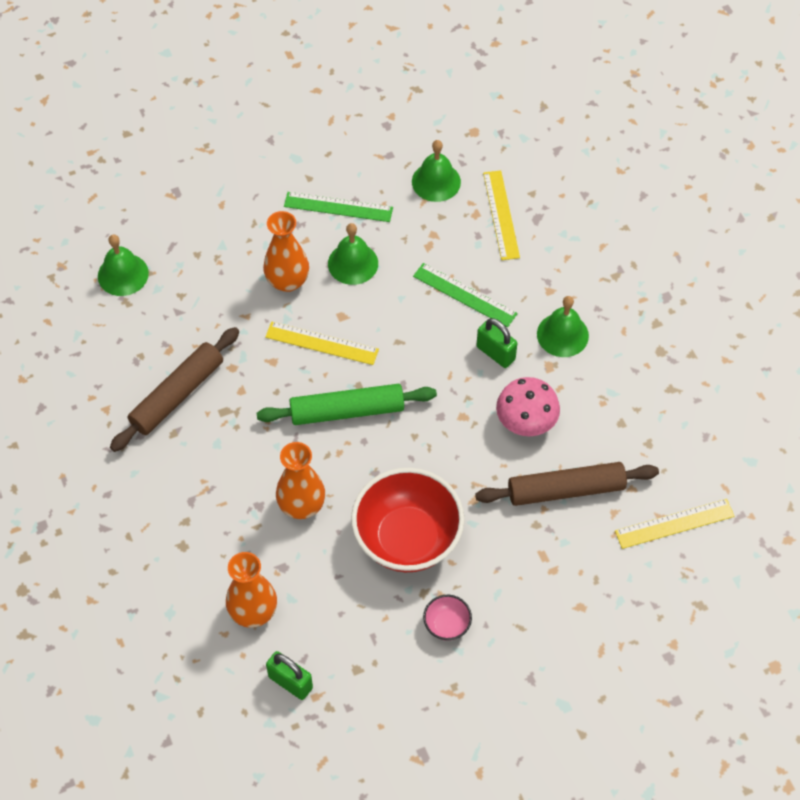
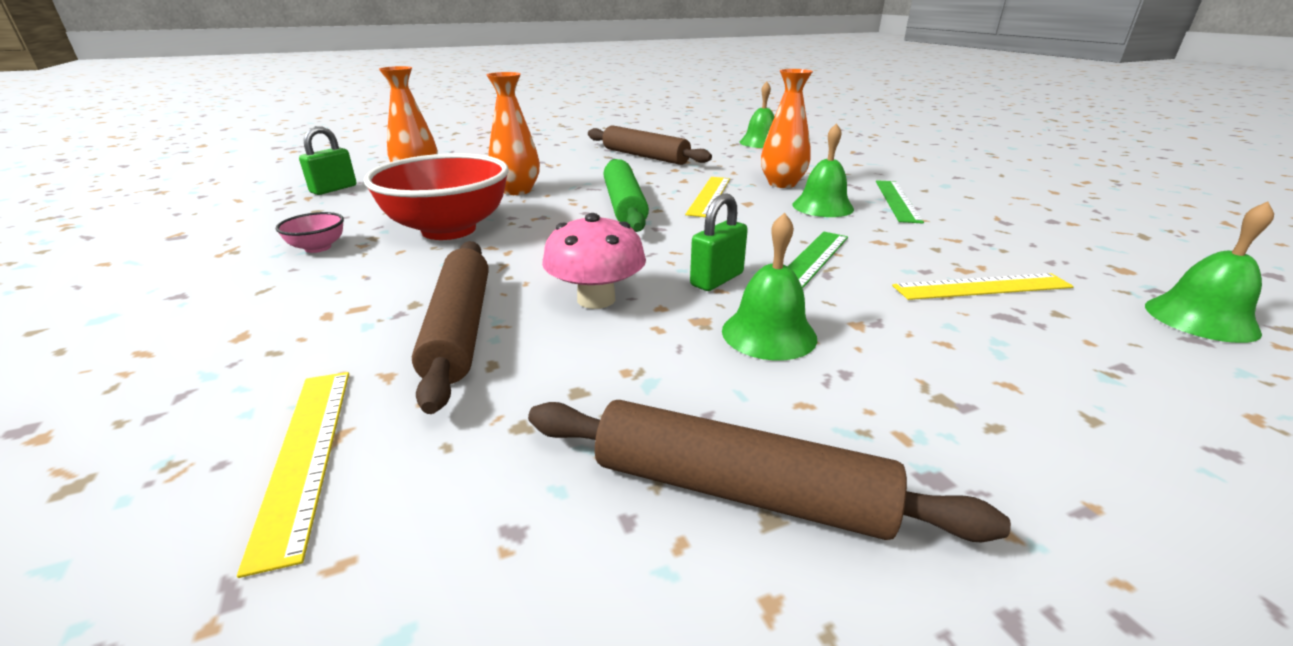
camera: 90 degrees right, 30 degrees down
(436, 181) = (994, 245): green bell -> green bell (1200, 318)
(678, 362) = (738, 489): none -> brown rolling pin

